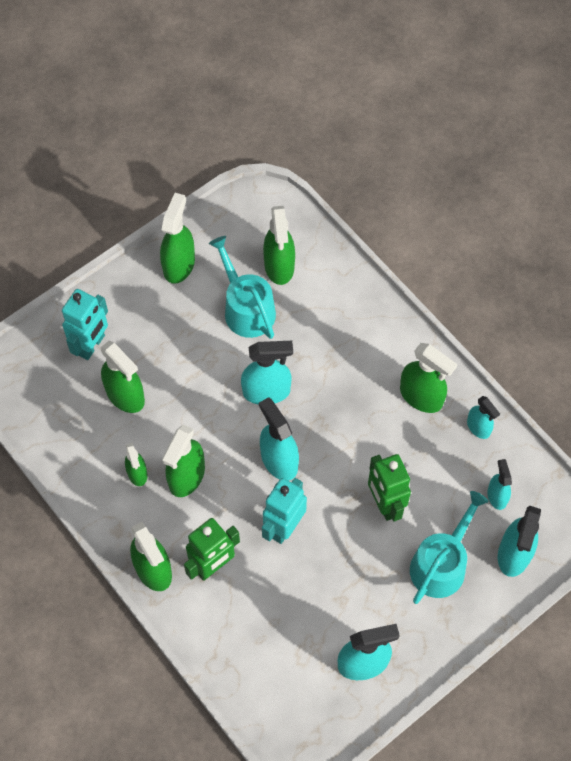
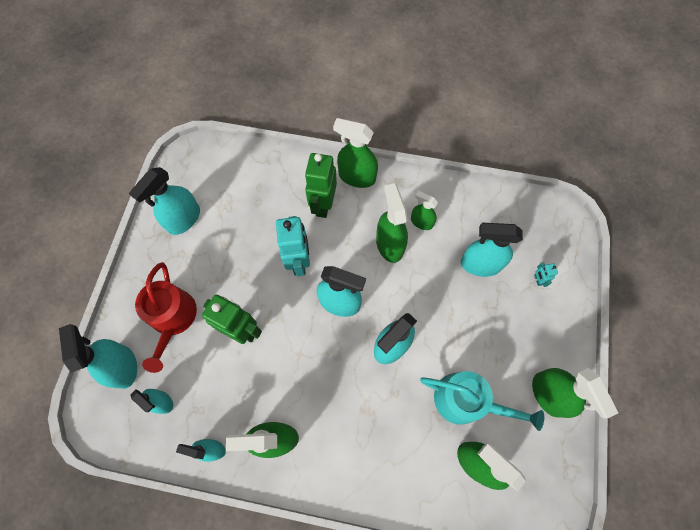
camera: 140 degrees right, 5 degrees up
(91, 345) = (537, 280): turquoise robot -> turquoise robot, size x0.43
(125, 395) = (480, 264): green spray bottle -> turquoise spray bottle
(441, 564) = (173, 319): turquoise watering can -> red watering can

